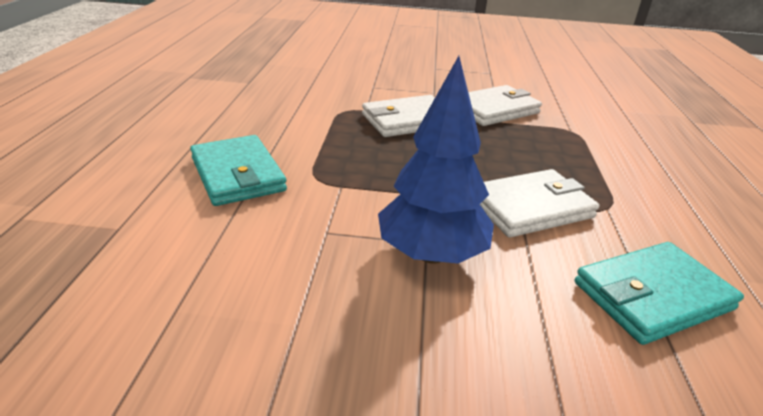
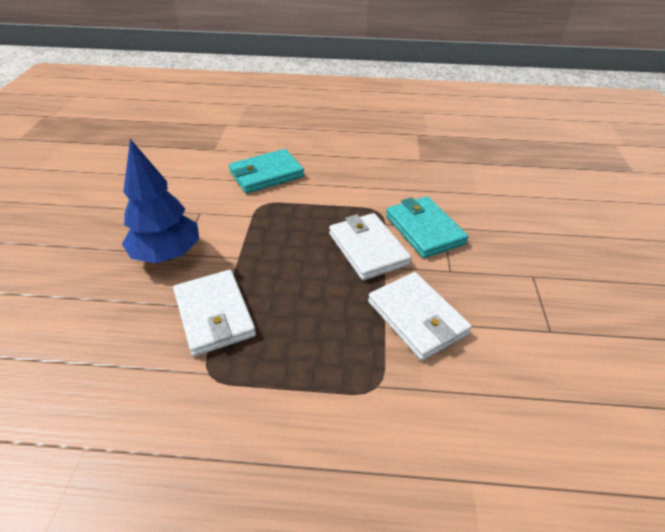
camera: 90 degrees right, 10 degrees up
(652, 296) = (91, 366): turquoise wallet -> turquoise wallet (424, 230)

